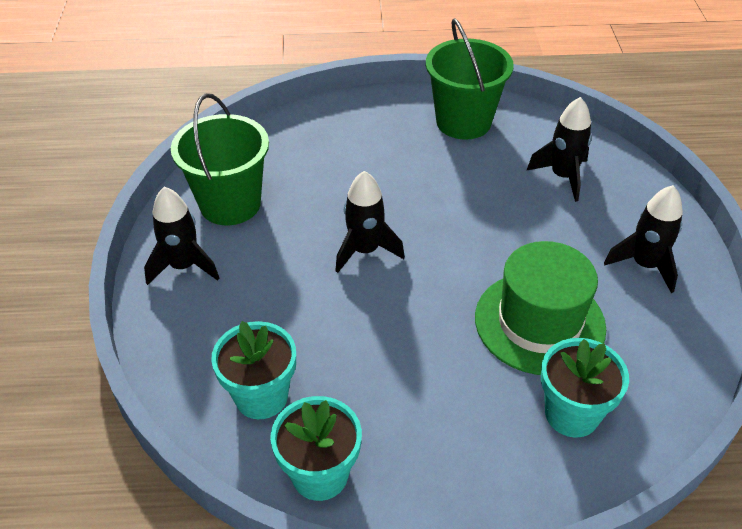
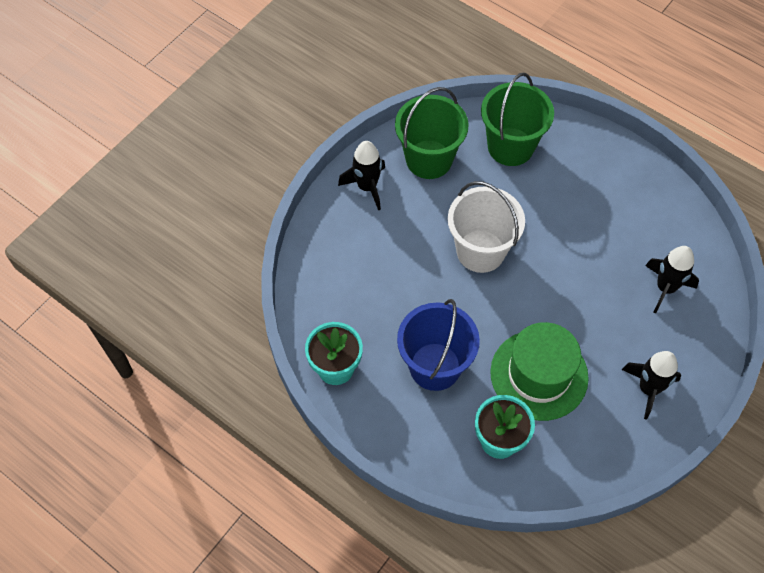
camera: 40 degrees right, 15 degrees up
(261, 396) = (342, 302): turquoise flower pot -> none
(365, 251) = (480, 251): black rocket -> white bucket
(430, 390) = (435, 366): none -> blue bucket
(463, 122) = (641, 197): green bucket -> green bucket (510, 147)

